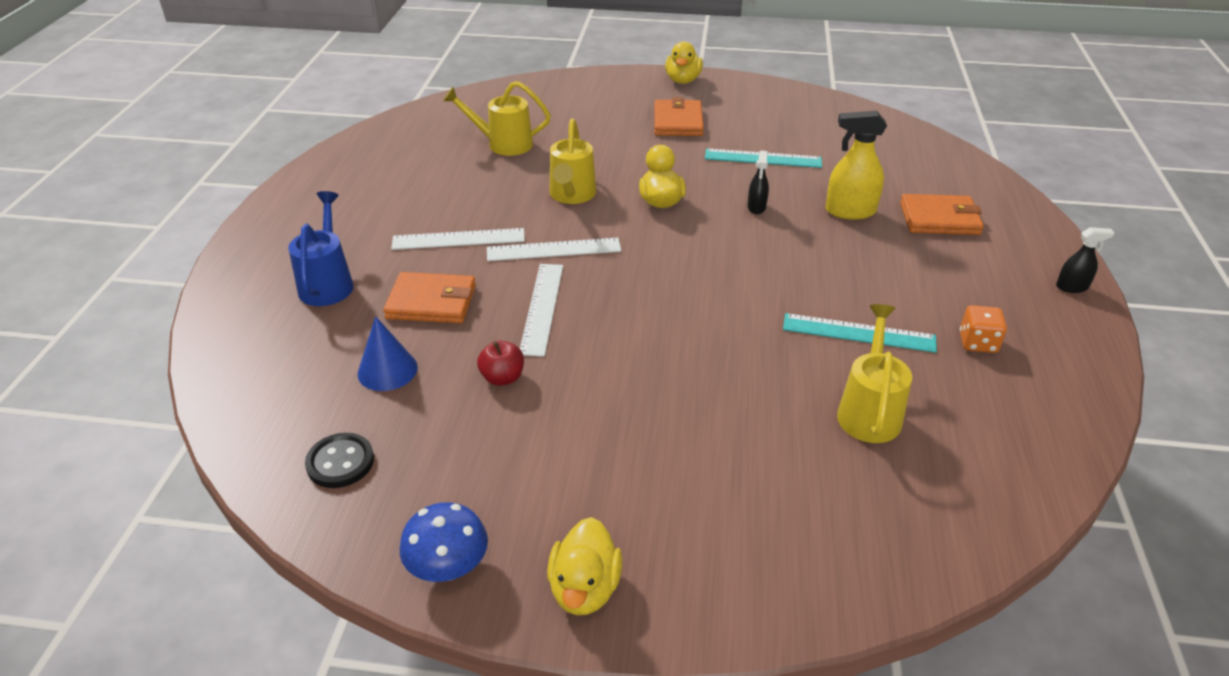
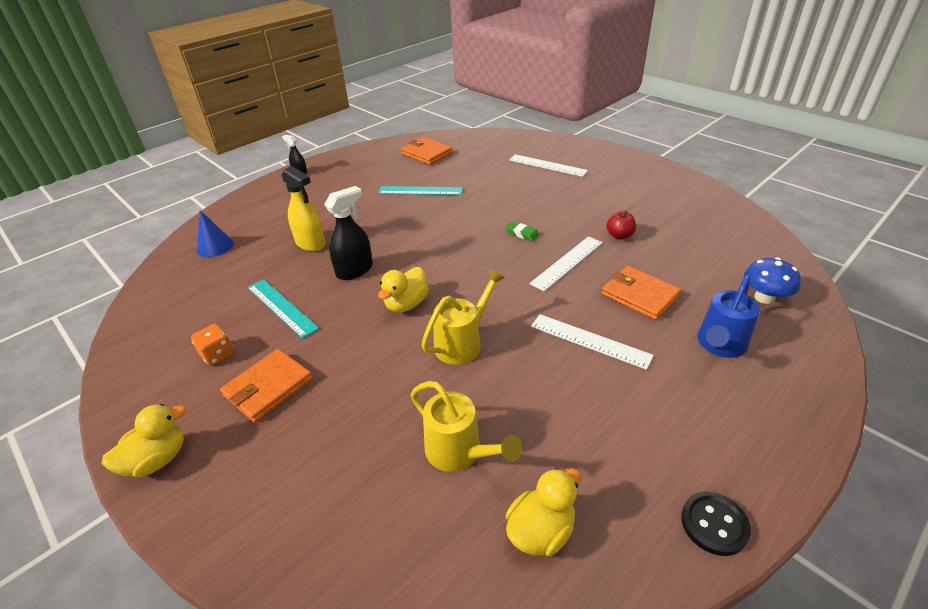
camera: 140 degrees left, 0 degrees up
(340, 462) = (728, 230): black button -> black button (714, 524)
(387, 370) = (688, 263): blue cone -> blue cone (215, 246)
(448, 567) = (685, 183): blue mushroom -> blue mushroom (764, 297)
(553, 249) = (524, 299): white ruler -> white ruler (547, 165)
(584, 588) = (633, 164): yellow duck -> yellow duck (541, 530)
(635, 324) = (522, 234): none -> green eraser
(756, 207) = (355, 270): black spray bottle -> black spray bottle, size x1.73
(858, 333) = (420, 191): turquoise ruler -> turquoise ruler turned 45 degrees counterclockwise
(869, 411) = (463, 168): yellow watering can -> none
(939, 219) = (278, 219): orange wallet -> orange wallet (426, 153)
(977, 343) = (380, 171): orange dice -> orange dice (217, 354)

